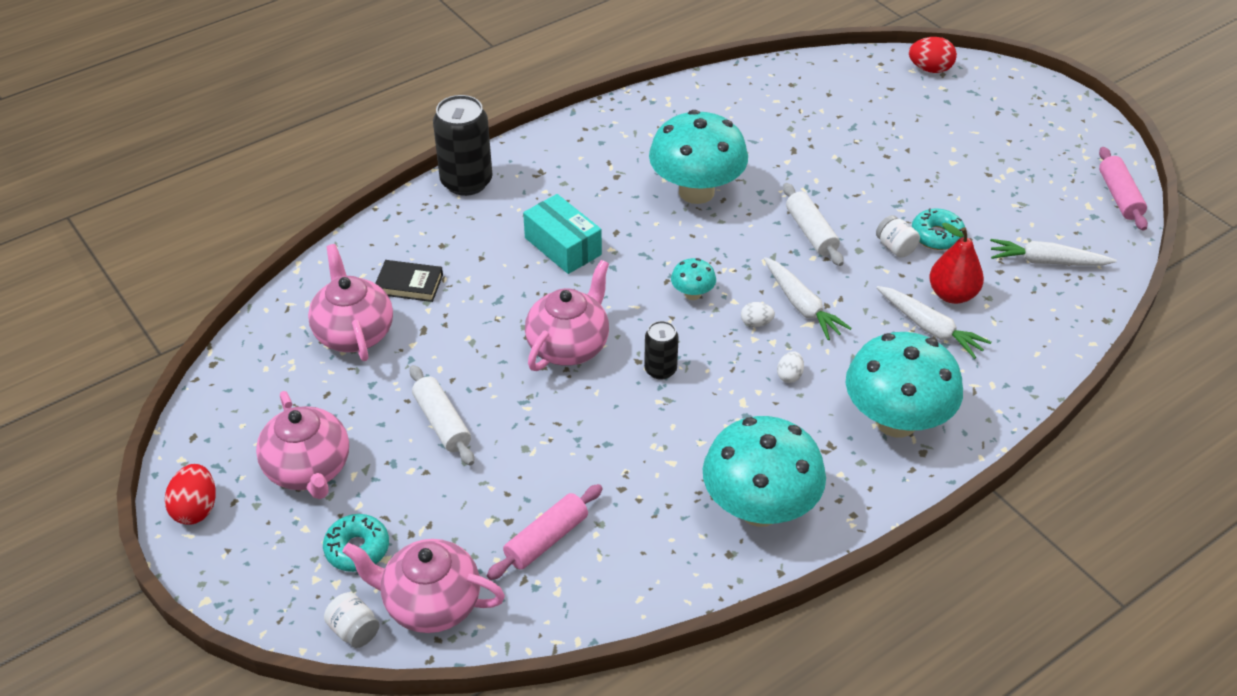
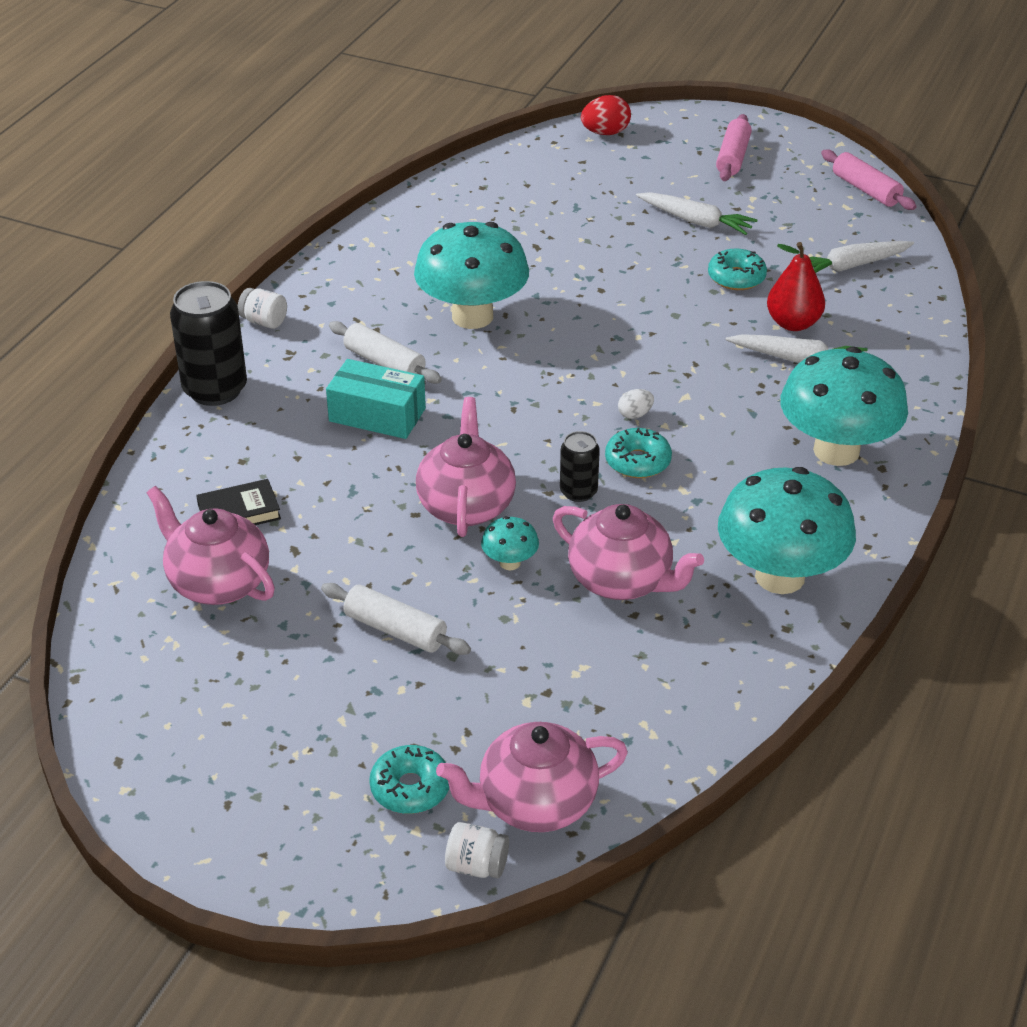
camera: 30 degrees left, 5 degrees down
(196, 508) = (188, 830): red egg -> none
(309, 470) = (287, 736): pink teapot -> pink teapot (622, 581)
(546, 539) = (600, 692): pink rolling pin -> pink rolling pin (732, 157)
(692, 294) = (550, 411): turquoise mushroom -> turquoise mushroom (510, 563)
(726, 364) = (637, 462): none -> turquoise donut
(789, 375) = (706, 449): white egg -> none
(802, 306) = (665, 383): white carrot -> white carrot (696, 221)
(811, 232) = (617, 314): white rolling pin -> white rolling pin (385, 363)
(895, 247) = (707, 301): white jar -> white jar (264, 322)

